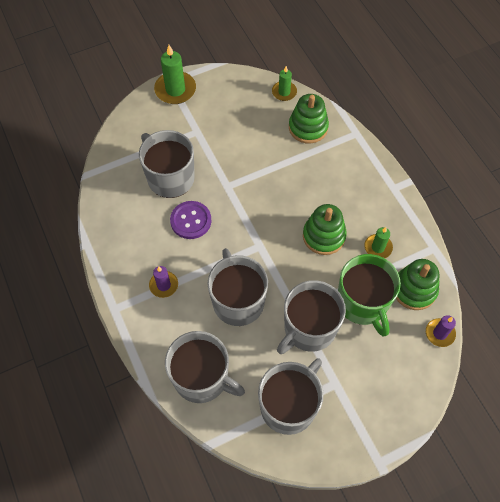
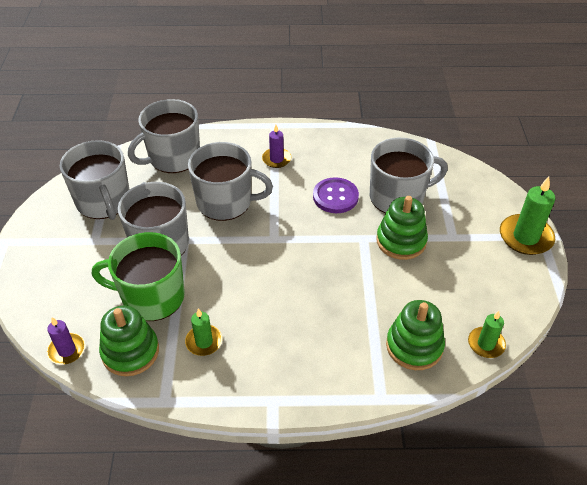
camera: 115 degrees right, 15 degrees down
(324, 236) = (251, 297): green stacking toy -> green stacking toy (401, 241)

